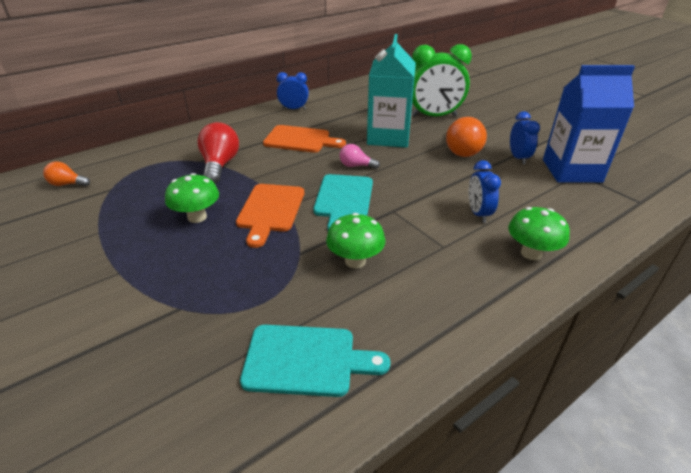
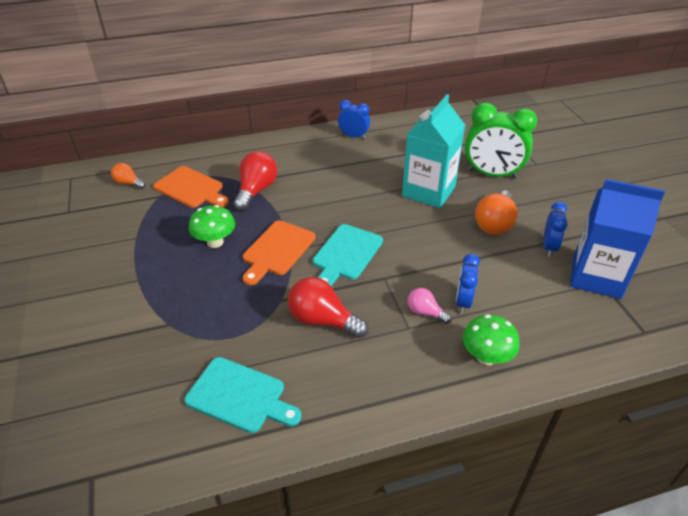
camera: 20 degrees right, 5 degrees up
(300, 140) = (341, 176): orange cutting board -> orange cutting board (191, 188)
(355, 261) = (323, 320): green mushroom -> red light bulb
(356, 166) = (377, 219): pink light bulb -> pink light bulb (425, 312)

